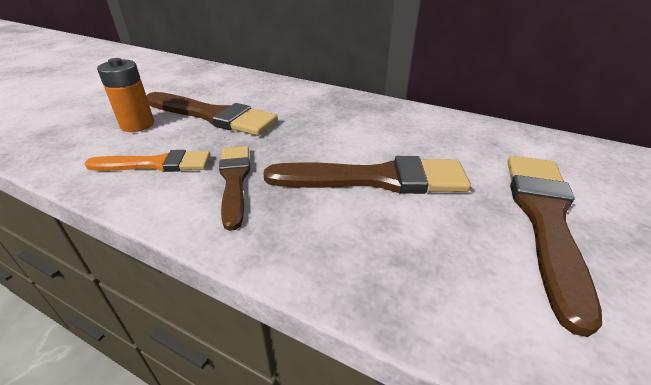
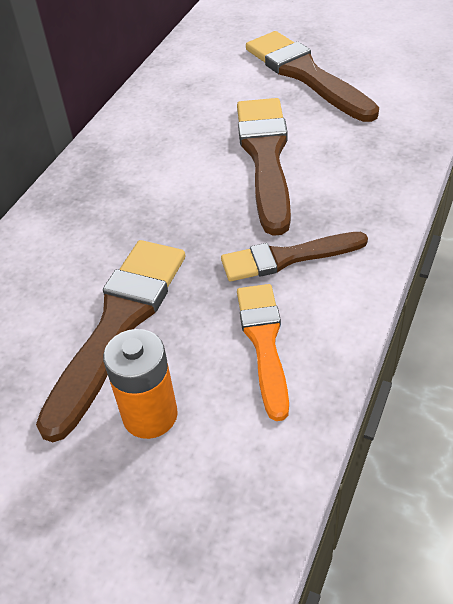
camera: 90 degrees left, 10 degrees up
(545, 220) = (306, 75): brown brush -> brown brush turned 45 degrees clockwise

